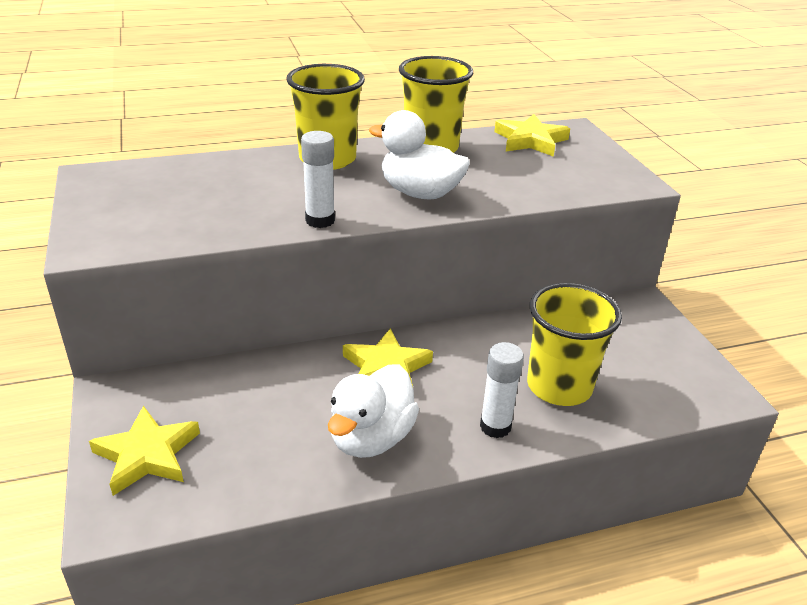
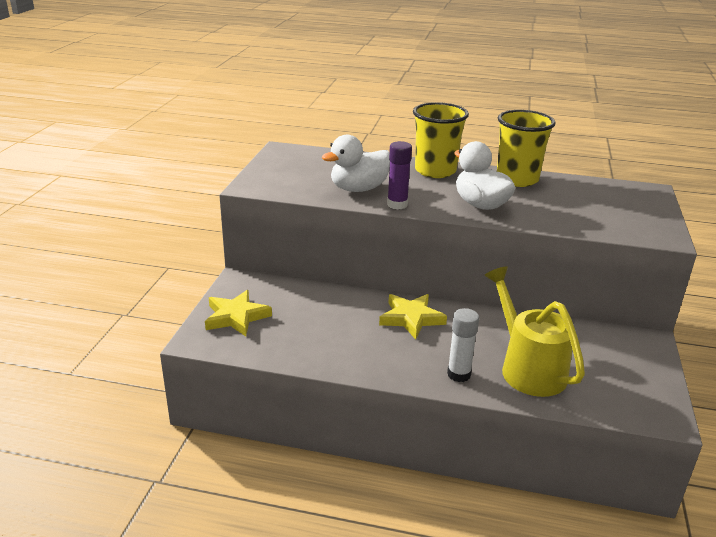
camera: 30 degrees right, 5 degrees down
(320, 220) = (397, 204): white glue stick -> purple glue stick
(371, 438) = (370, 352): white duck -> white duck (359, 189)
(530, 140) = (603, 190): yellow star -> none
(559, 386) = (527, 367): yellow cup -> yellow watering can

